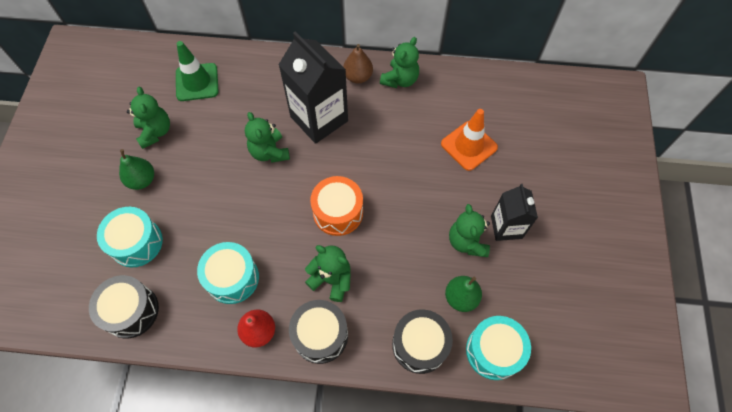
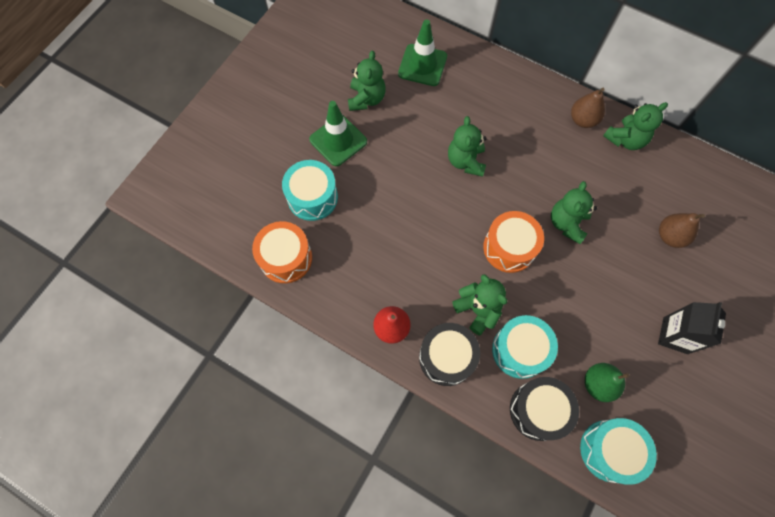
camera: 25 degrees right, 5 degrees up
(131, 311) = (286, 258): black drum -> orange drum
(142, 180) = (338, 140): green pear -> green traffic cone
(232, 278) = (386, 267): turquoise drum -> turquoise drum (520, 350)
(319, 119) = (526, 147): black carton -> none
(467, 242) = (627, 332): green teddy bear -> green teddy bear (567, 223)
(469, 145) = (670, 236): orange traffic cone -> brown pear

